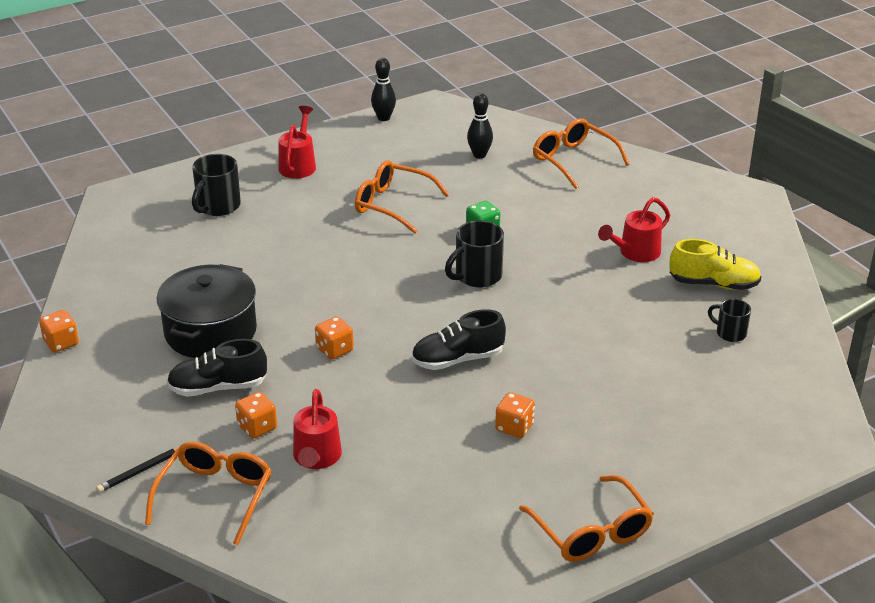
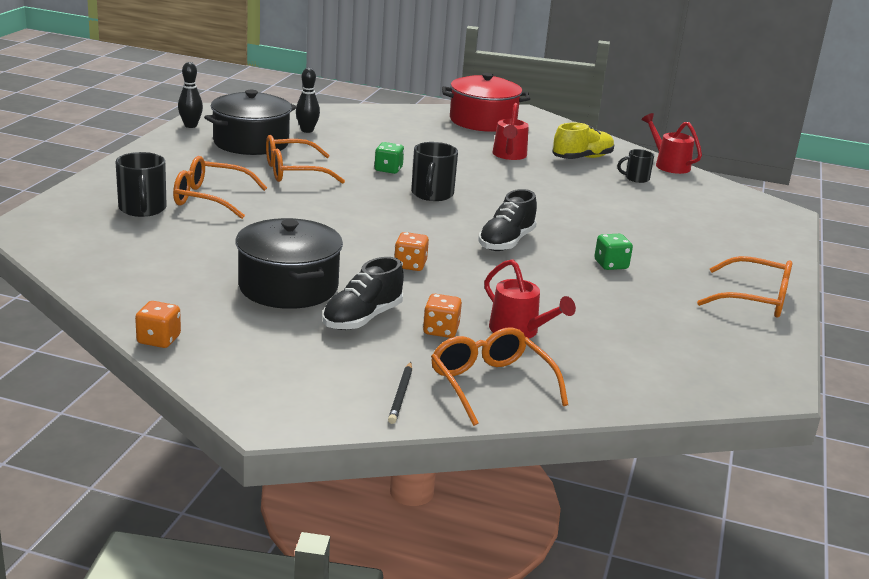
camera: 45 degrees left, 10 degrees down
(298, 164) = (168, 167): red watering can -> red watering can (668, 165)
(406, 156) = (251, 143): none -> black pot
(514, 427) = (611, 265): orange dice -> green dice
(573, 160) = (379, 119): orange glasses -> orange glasses (210, 198)
(683, 196) = (483, 121): none -> red pot

